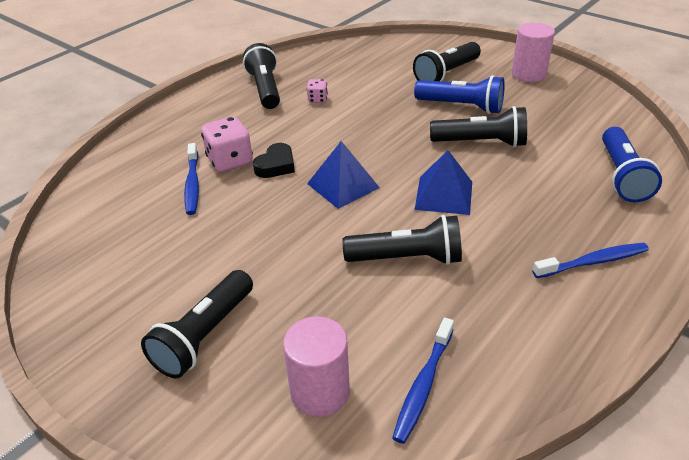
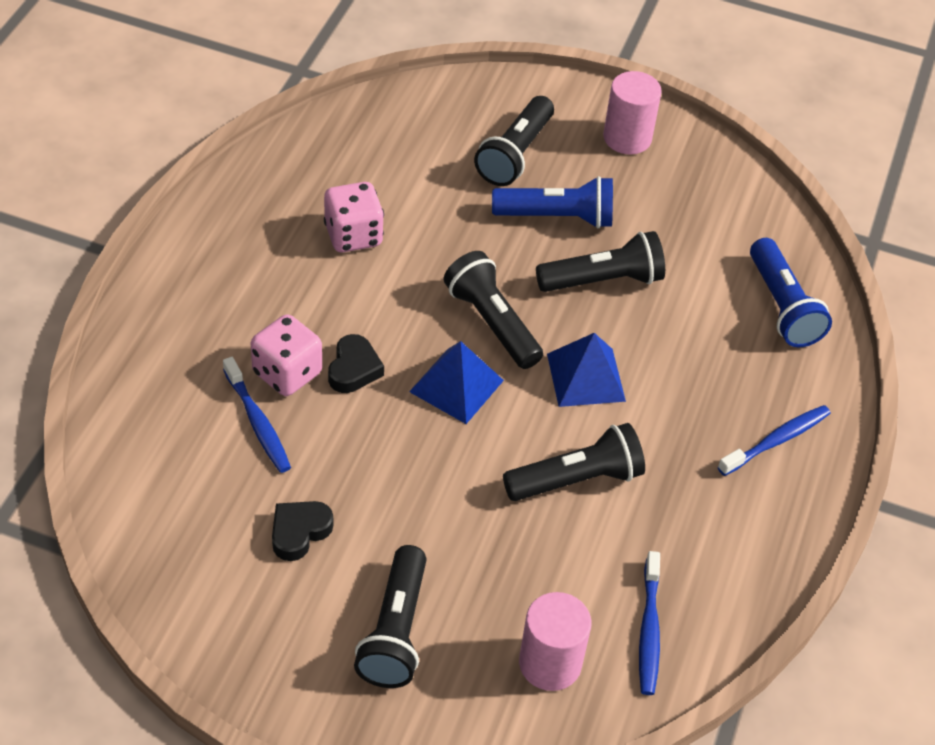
camera: 25 degrees left, 10 degrees up
(176, 253) = (299, 532): none -> black heart
(265, 89) = (265, 226): black flashlight -> black flashlight (491, 323)
(317, 99) = (353, 235): pink dice -> pink dice, size x1.85

